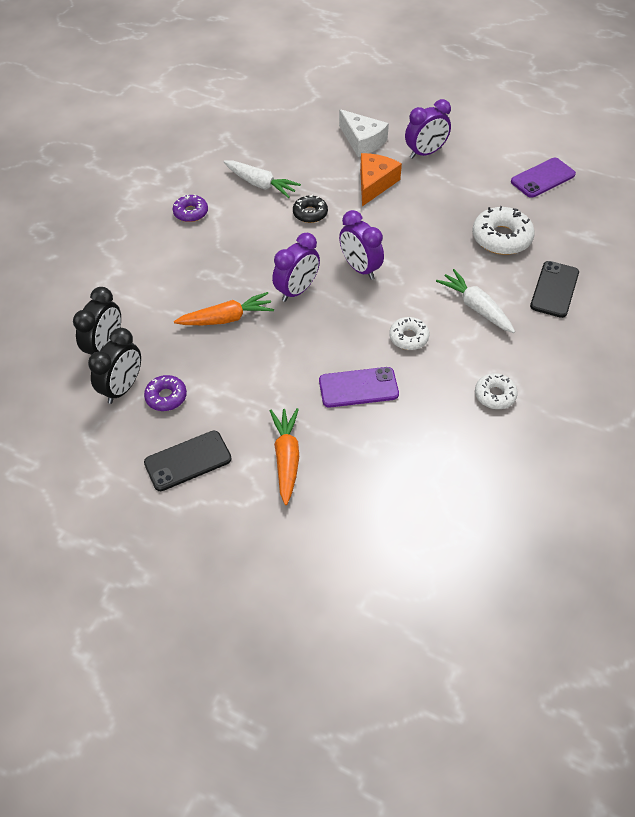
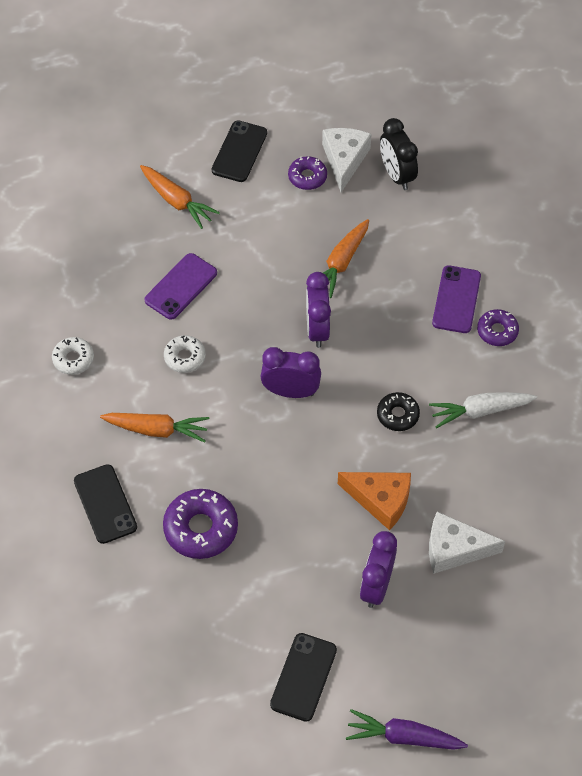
camera: 135 degrees right, 5 degrees up
(123, 388) = (344, 160): black clock -> white cheese
(374, 184) = (380, 500): orange cheese -> orange cheese turned 45 degrees counterclockwise
(476, 307) = (157, 430): white carrot -> orange carrot
(482, 98) = (403, 737): none -> purple carrot
(501, 238) = (201, 528): white donut -> purple donut
(510, 144) = (303, 677): none -> black phone
(543, 178) = (228, 649): purple phone -> purple phone (456, 299)

